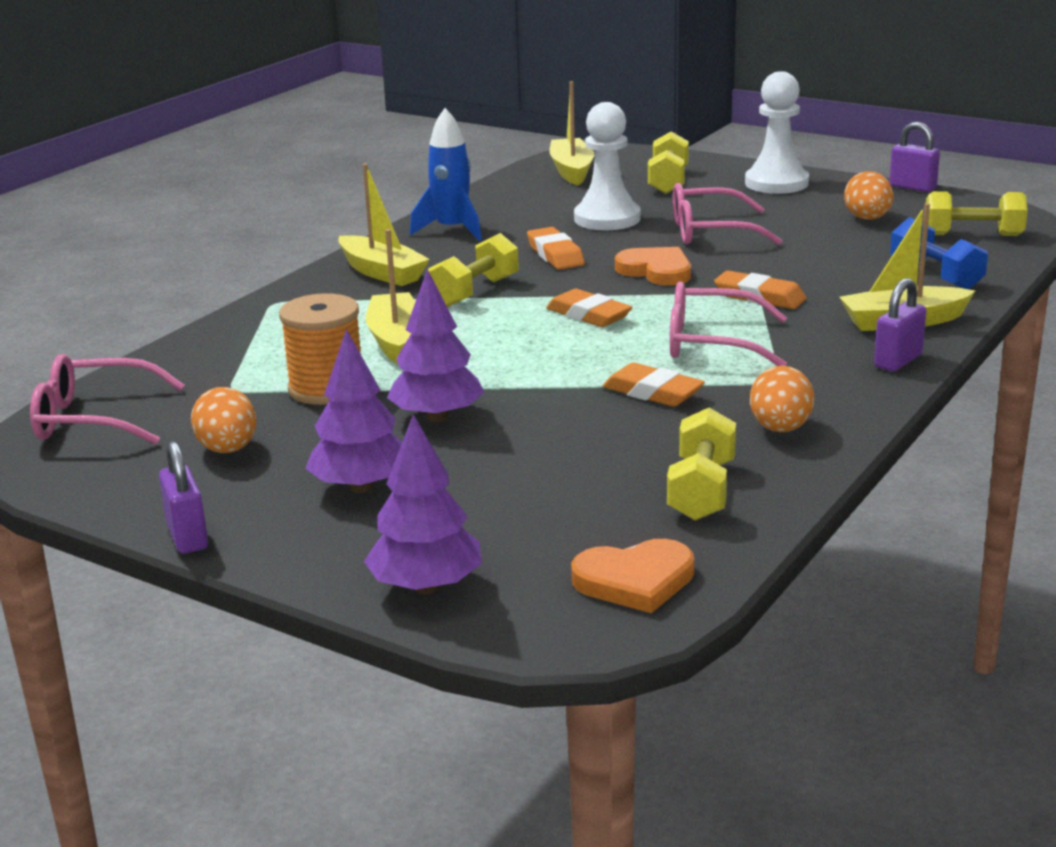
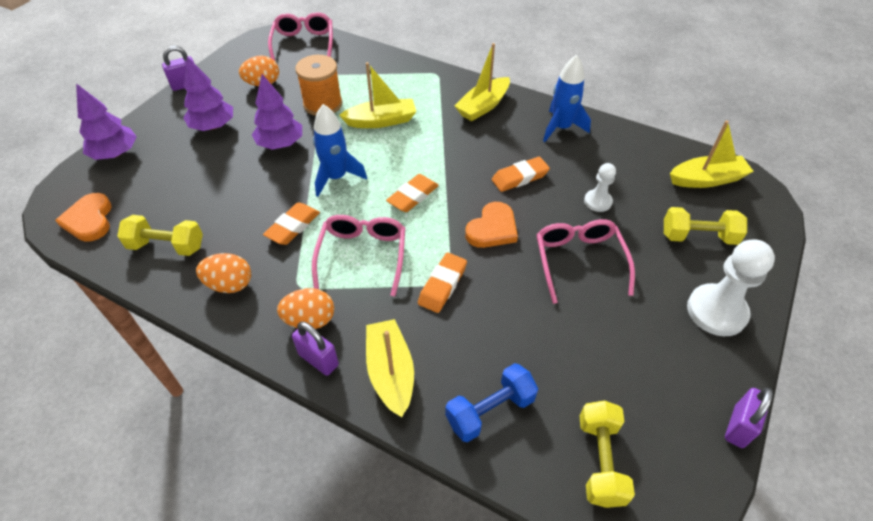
camera: 85 degrees right, 25 degrees up
(475, 292) = (452, 145): yellow dumbbell -> none
(538, 367) = (336, 177): none -> blue rocket
(607, 219) = (597, 201): white pawn -> white pawn, size x0.55
(867, 219) = (631, 374): orange egg -> orange egg (310, 320)

